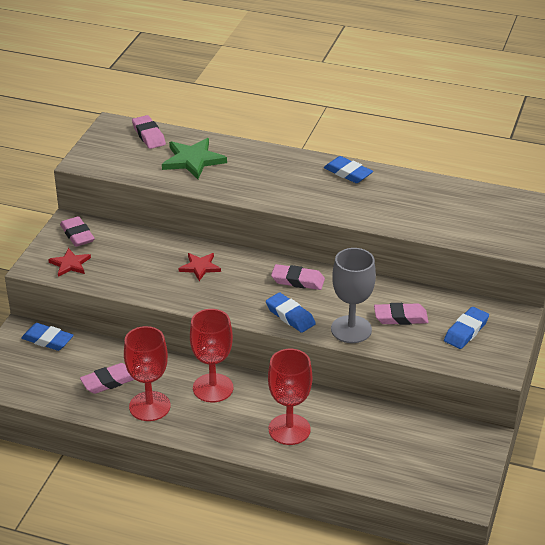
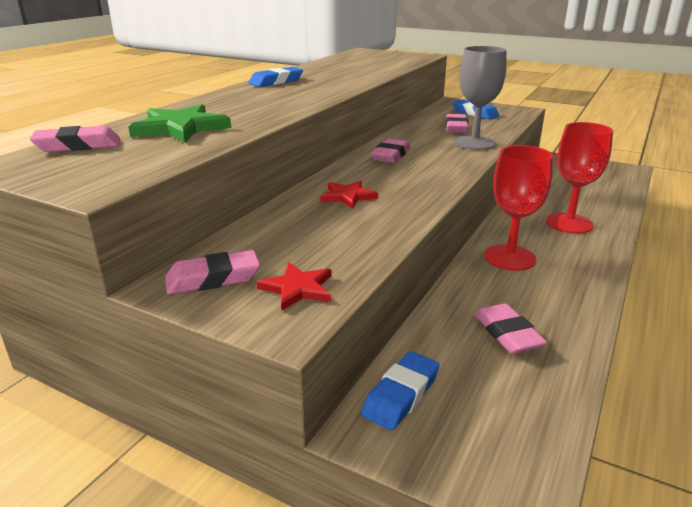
camera: 80 degrees left, 10 degrees down
(149, 406) = (554, 302): red goblet -> none
(290, 316) = (452, 162): blue eraser -> none

